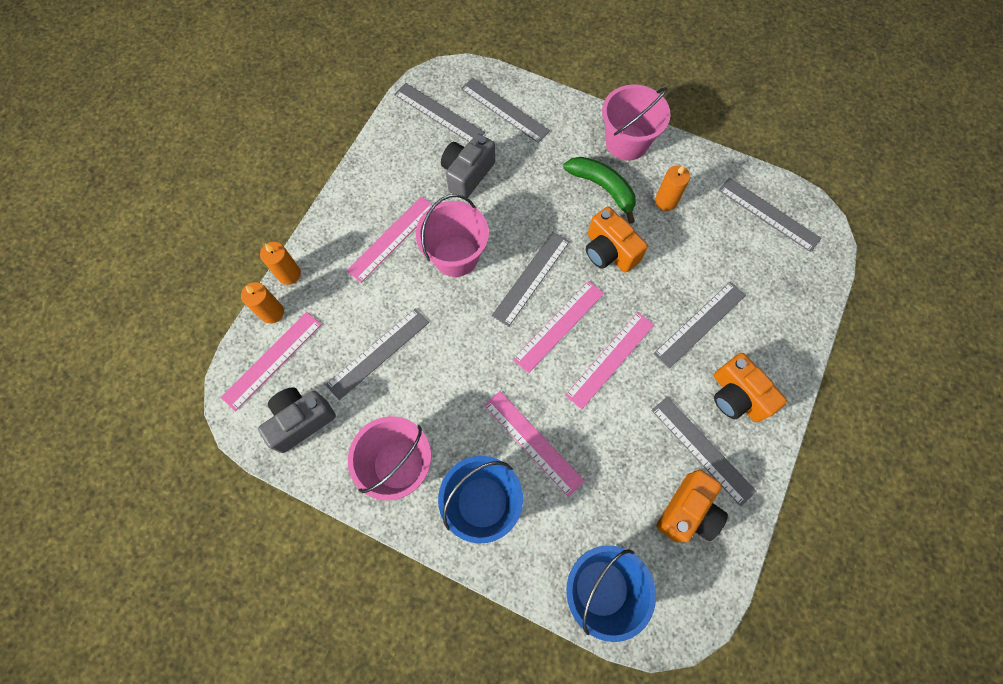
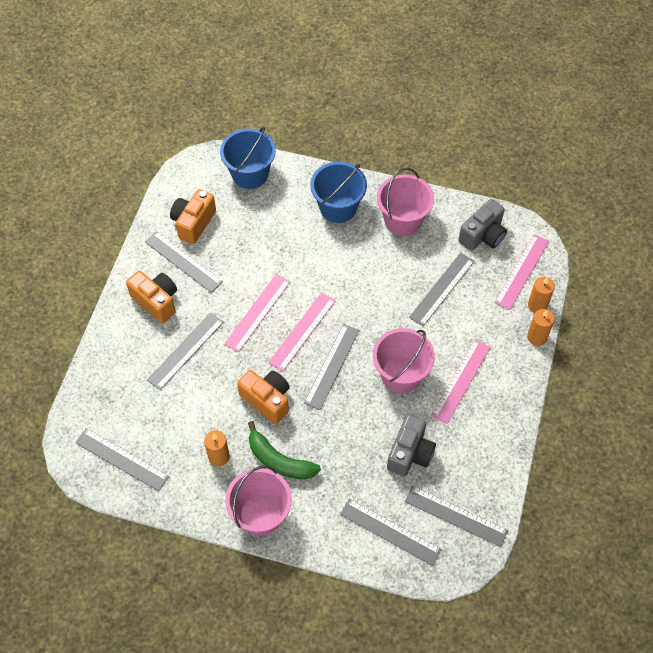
camera: 170 degrees right, 10 degrees down
(533, 442) = (309, 248): pink ruler -> none

